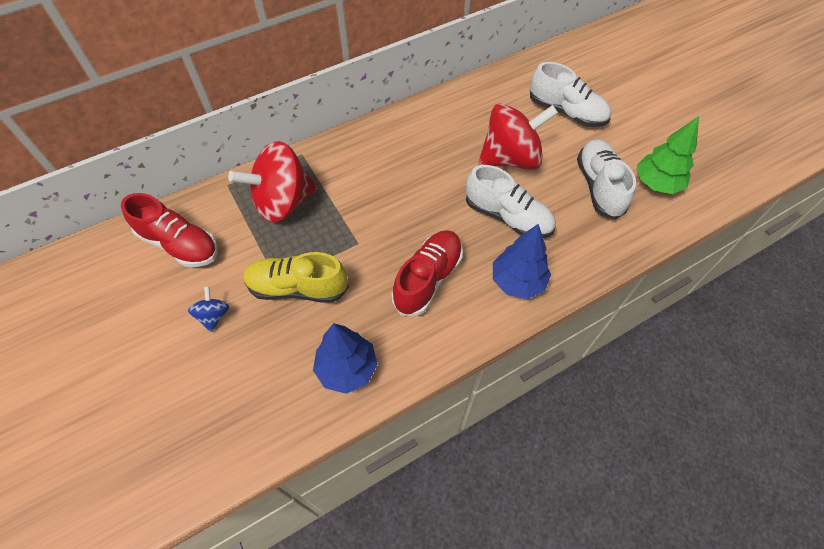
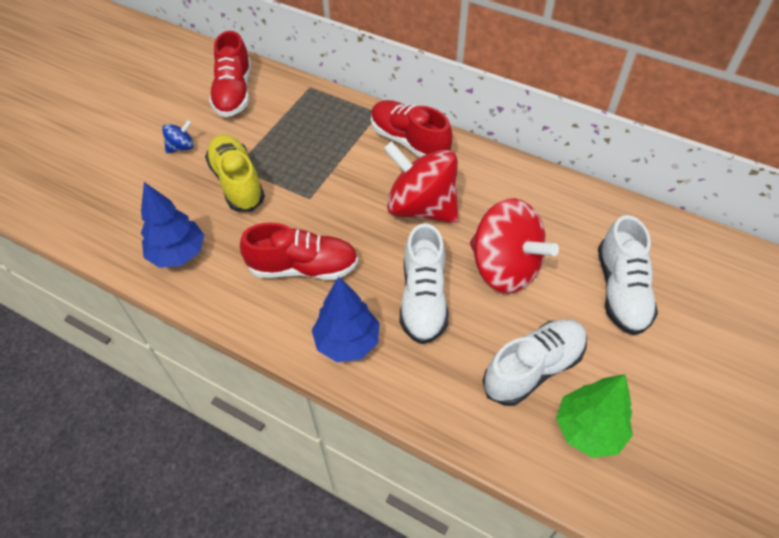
camera: 60 degrees right, 5 degrees down
(283, 202) = (317, 128): red spinning top -> red spinning top (421, 207)
(350, 150) = (409, 141): none -> red shoe

